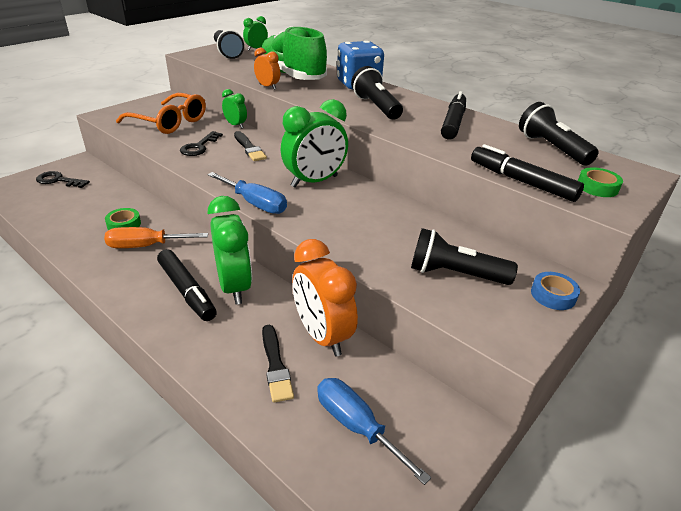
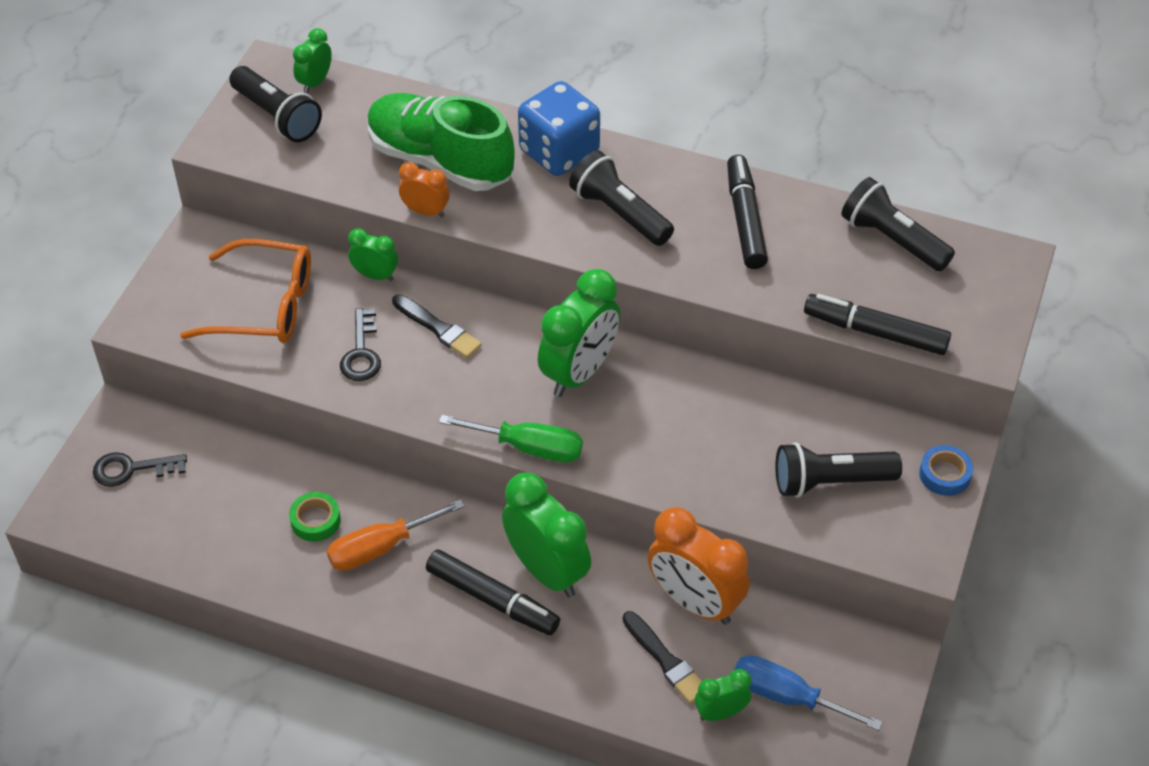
camera: 20 degrees left, 15 degrees up
(255, 203) = (529, 448): blue screwdriver -> green screwdriver
(294, 418) = (720, 712): none -> green clock
(597, 187) = (964, 310): green tape -> none

